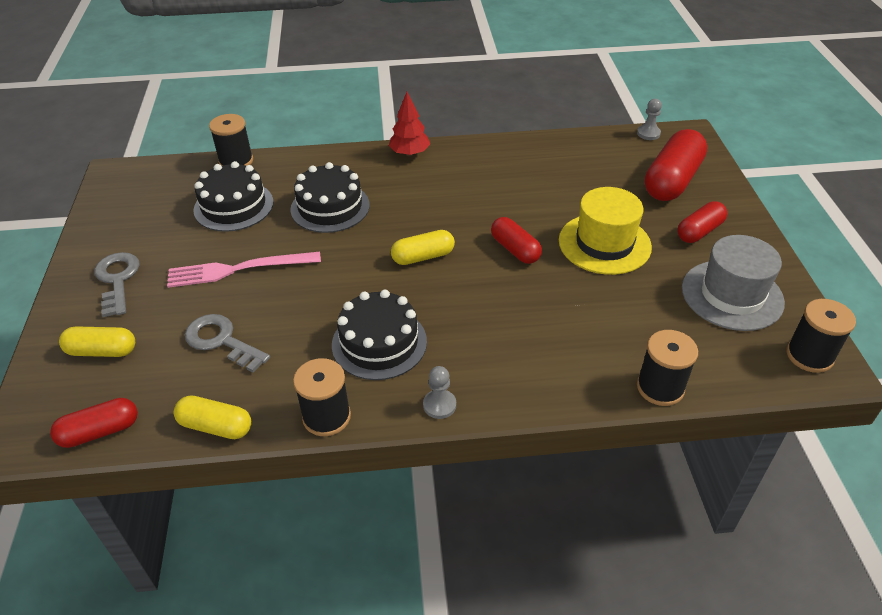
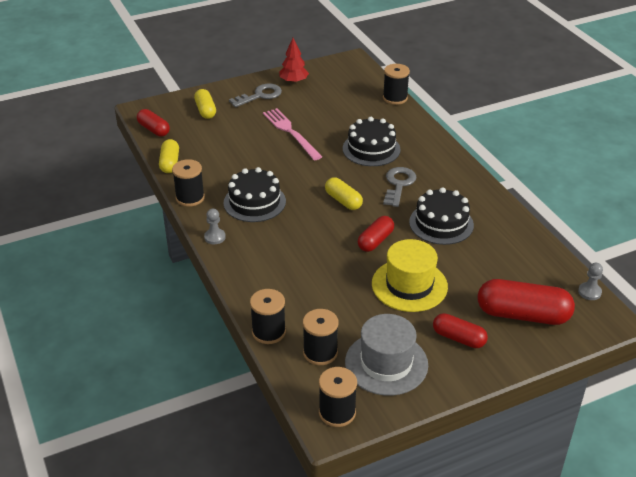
camera: 70 degrees right, 5 degrees down
(222, 341) = (230, 145): grey key -> grey key (398, 184)
(233, 206) = (348, 112): black cake -> black cake (441, 223)
(409, 153) = (458, 167): red tree -> red tree (293, 81)
(706, 346) = (320, 352): none -> black spool

